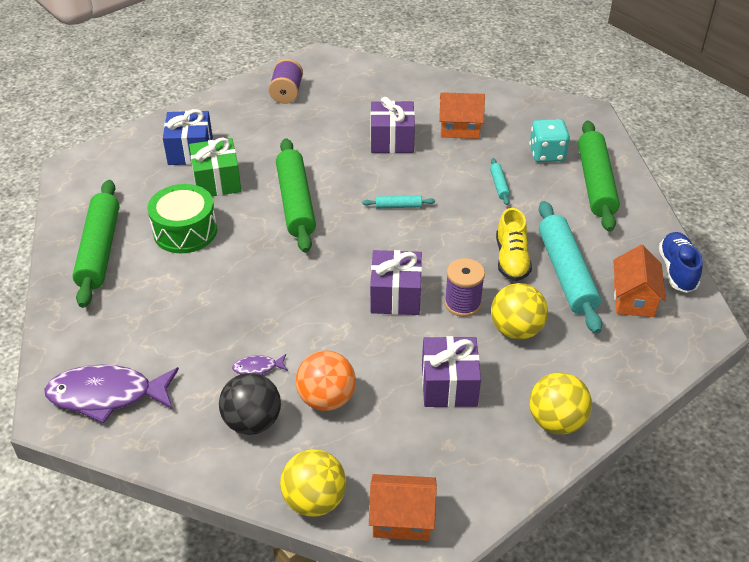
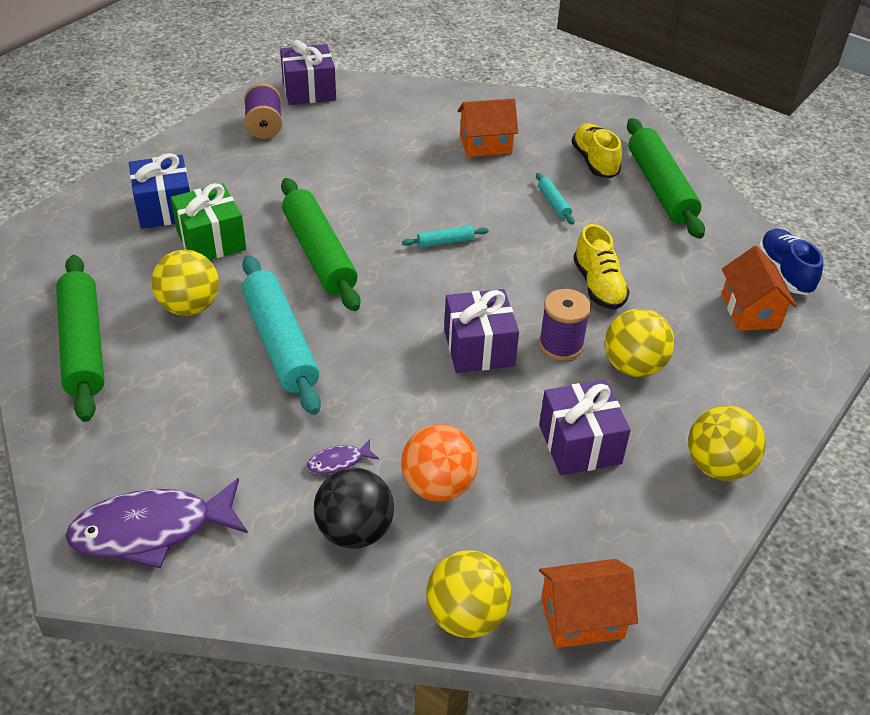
camera: 15 degrees left, 0 degrees up
(185, 231) = (190, 306): green drum -> yellow ball
(392, 140) = (411, 167): purple gift -> purple gift (309, 90)
(547, 154) = (594, 162): turquoise dice -> yellow shoe
(566, 273) = (666, 293): turquoise rolling pin -> turquoise rolling pin (280, 343)

